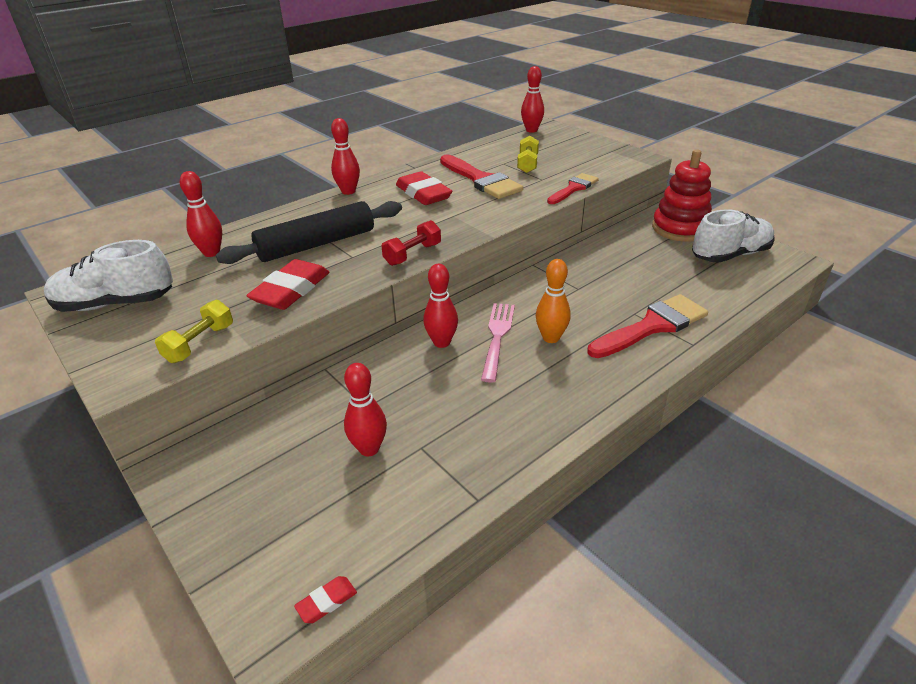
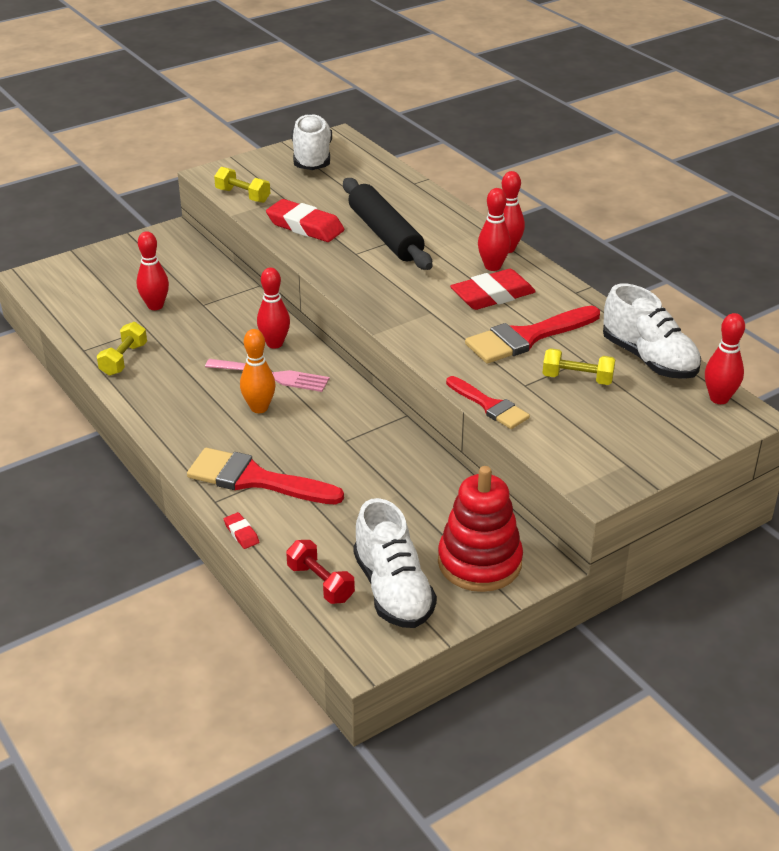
camera: 95 degrees right, 0 degrees up
(211, 253) = (384, 186): red bowling pin -> red bowling pin (492, 266)
(326, 602) = (38, 292): red eraser -> red eraser (241, 533)
(412, 254) = (349, 285): red dumbbell -> red dumbbell (320, 583)
(492, 453) = (124, 359): none -> yellow dumbbell
(496, 146) = (649, 359): none -> white shoe
(652, 326) = (255, 479): red brush -> red brush turned 135 degrees clockwise

